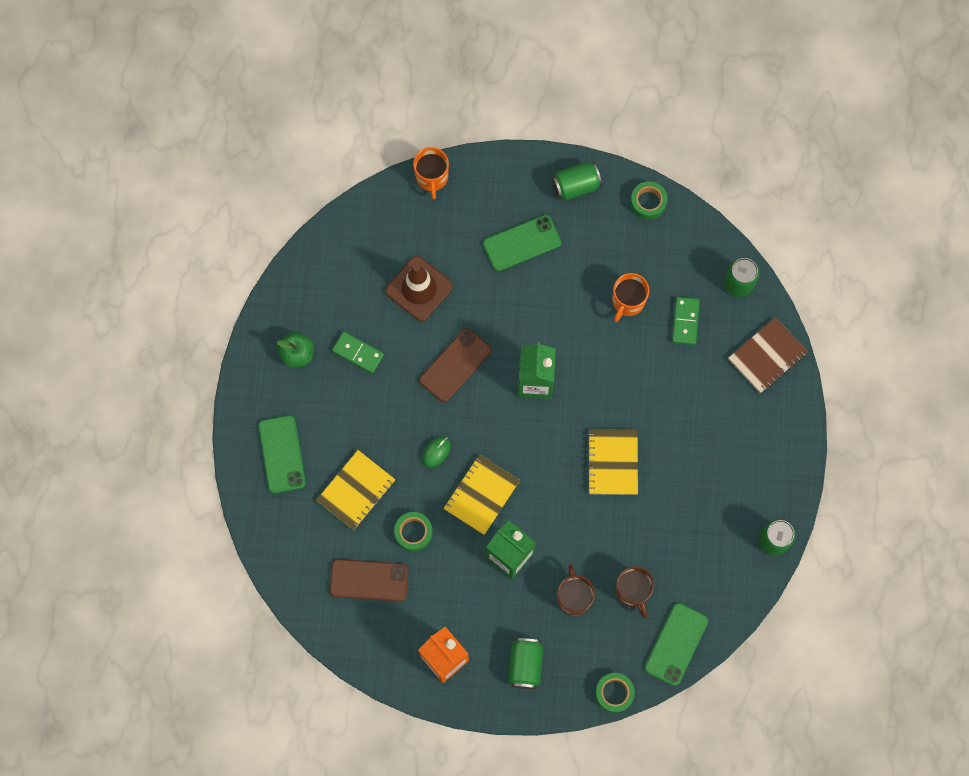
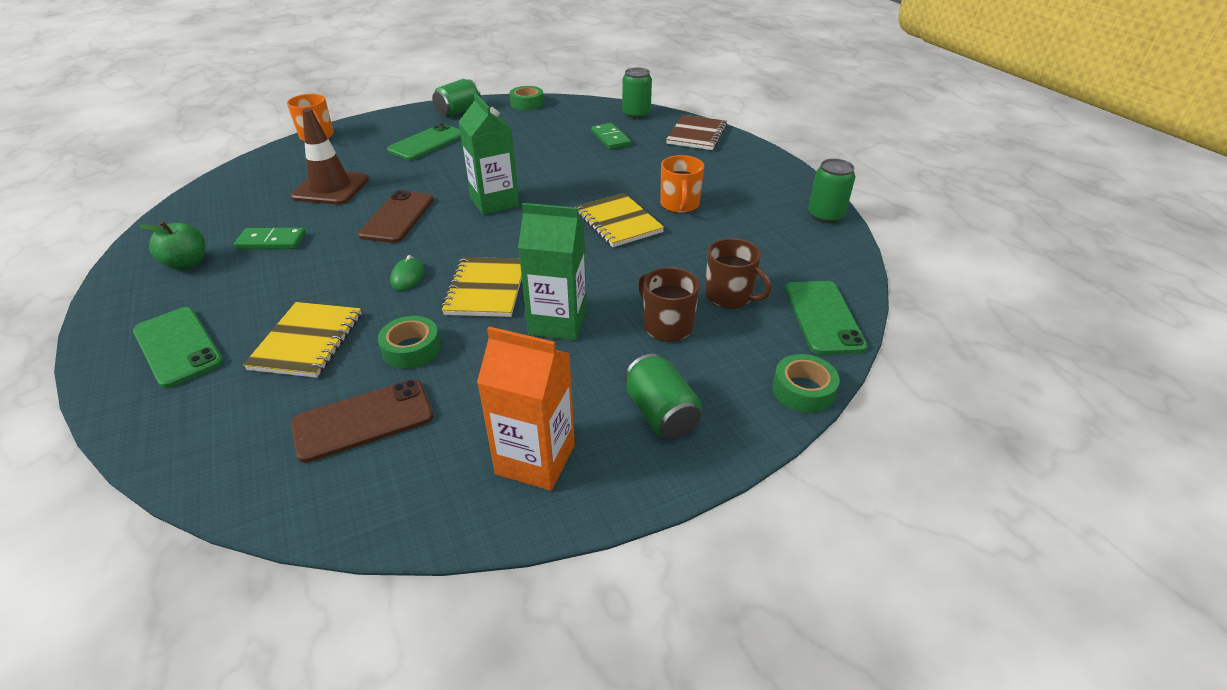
camera: 30 degrees left, 35 degrees down
(627, 301) = (550, 143): orange mug -> orange mug (679, 205)

